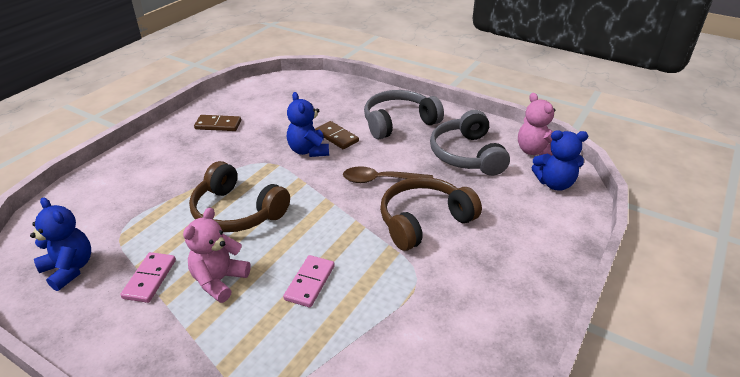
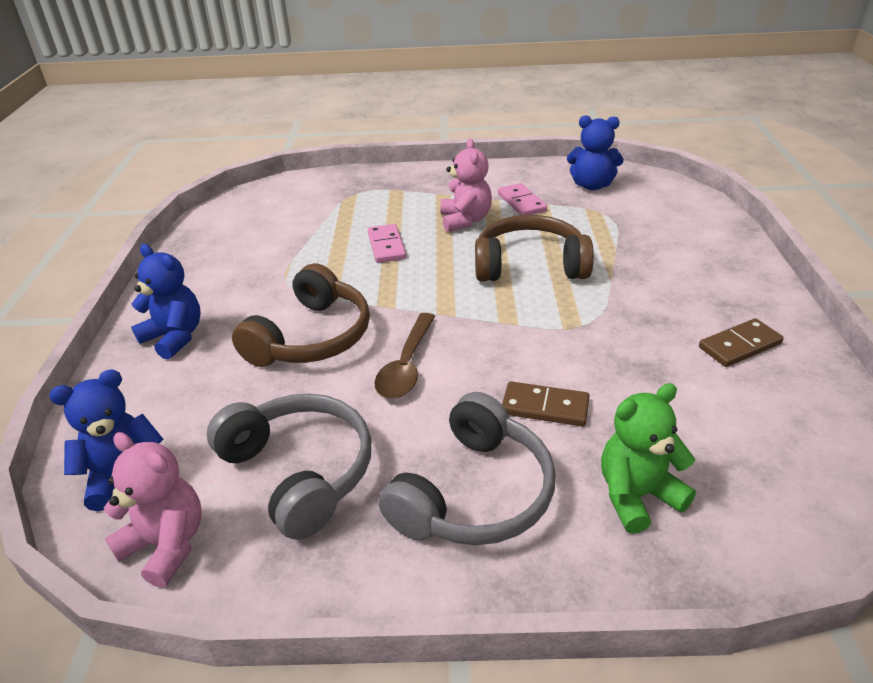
camera: 150 degrees right, 0 degrees up
(308, 151) = (554, 364): blue teddy bear -> blue teddy bear (175, 337)
(341, 102) = (637, 496): none -> green teddy bear
(381, 180) = (406, 365): brown spoon -> brown spoon turned 135 degrees clockwise

